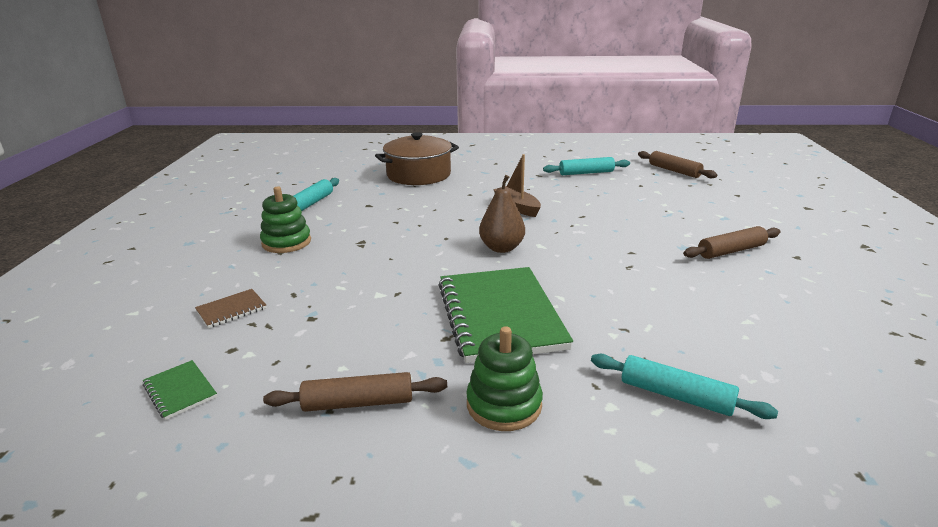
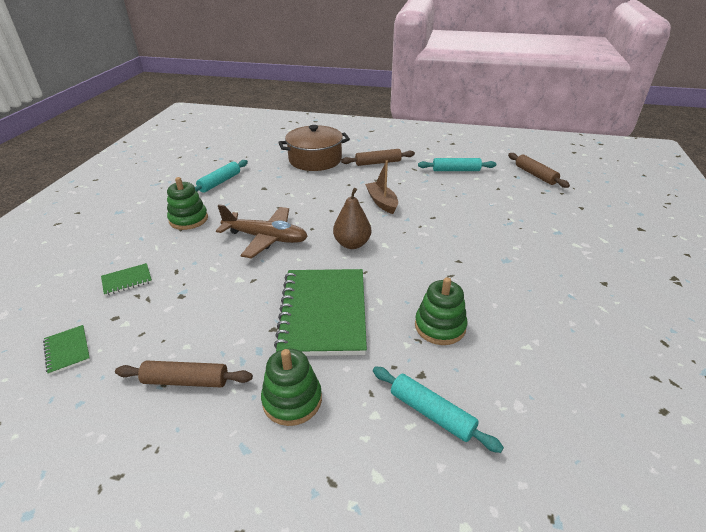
camera: 10 degrees right, 10 degrees up
(231, 310) = (127, 280): brown notebook -> green notebook
(394, 252) = (266, 238): none -> brown plane
(642, 314) = (440, 326): none -> green stacking toy
(731, 251) = (547, 269): brown rolling pin -> brown rolling pin (378, 163)

